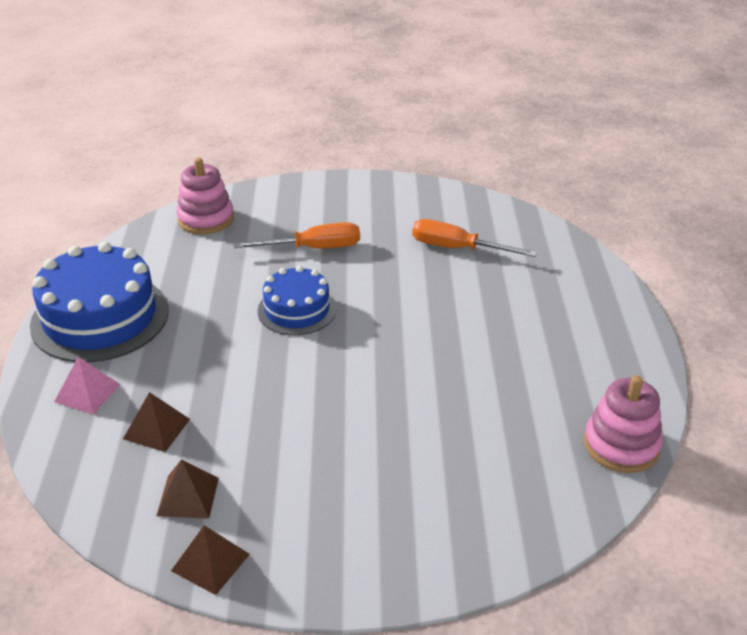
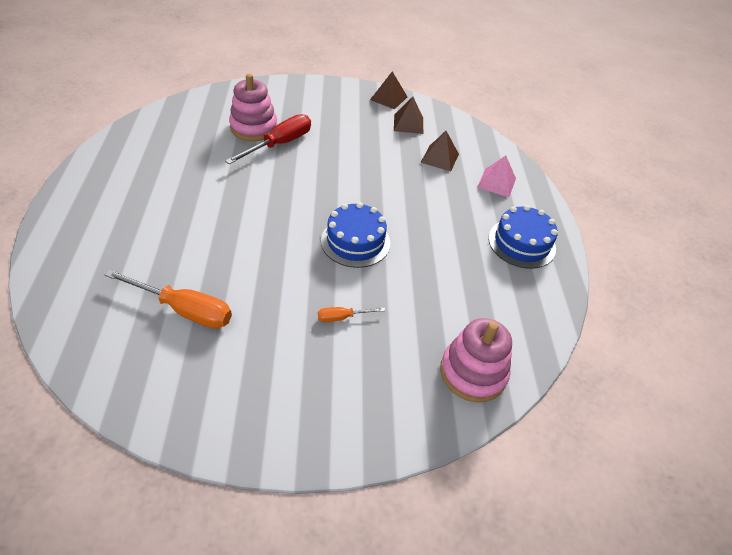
camera: 175 degrees right, 10 degrees up
(100, 317) = (521, 243): blue cake -> blue cake, size x0.59
(313, 248) = (342, 317): orange screwdriver -> orange screwdriver, size x0.50
(404, 435) = (280, 144): none -> red screwdriver
(621, 445) = (141, 130): pink stacking toy -> pink stacking toy (254, 128)

